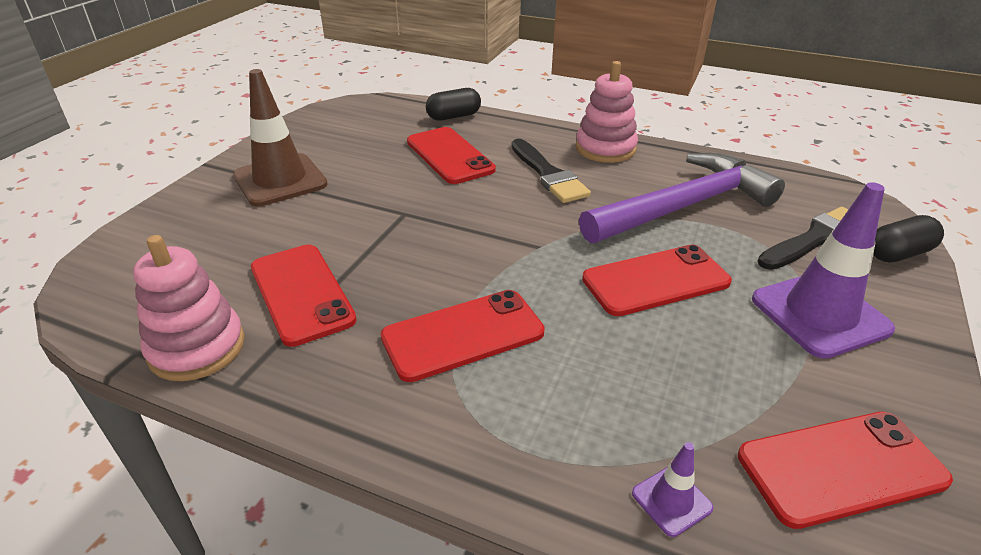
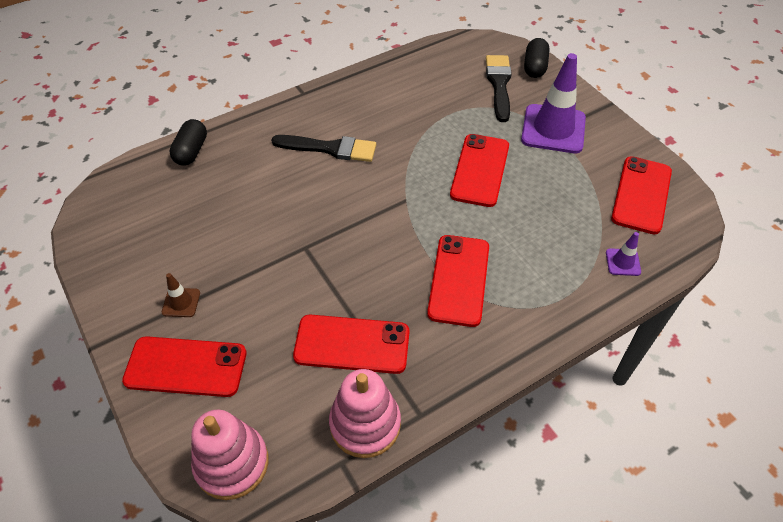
camera: 55 degrees left, 15 degrees up
(280, 180) = (181, 302): brown traffic cone -> brown traffic cone, size x0.45
(450, 156) = (251, 184): red phone -> red phone (186, 367)
(605, 149) = (326, 102): pink stacking toy -> pink stacking toy (232, 463)
(684, 206) = (424, 112): purple hammer -> none

